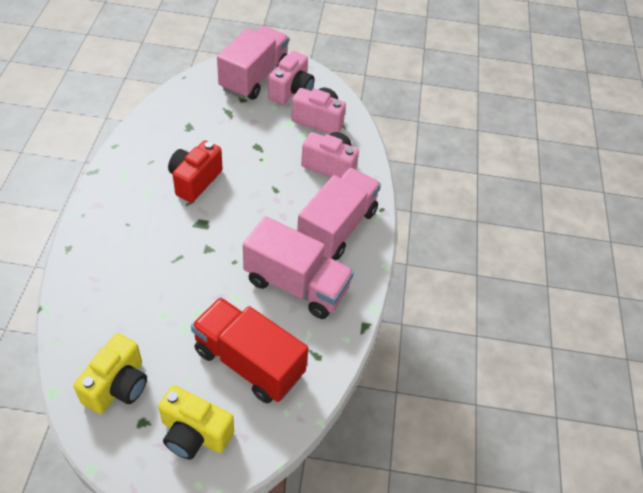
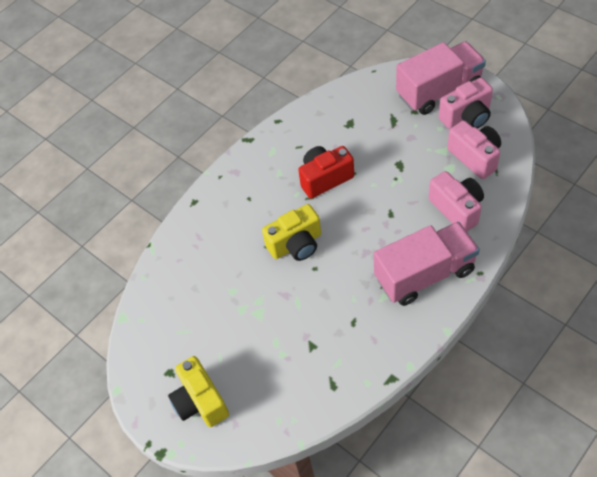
camera: 45 degrees right, 5 degrees up
(117, 386) = (168, 334): yellow camera -> yellow camera (296, 244)
(249, 362) = (274, 363): red truck -> none
(296, 285) = (354, 313): pink truck -> none

